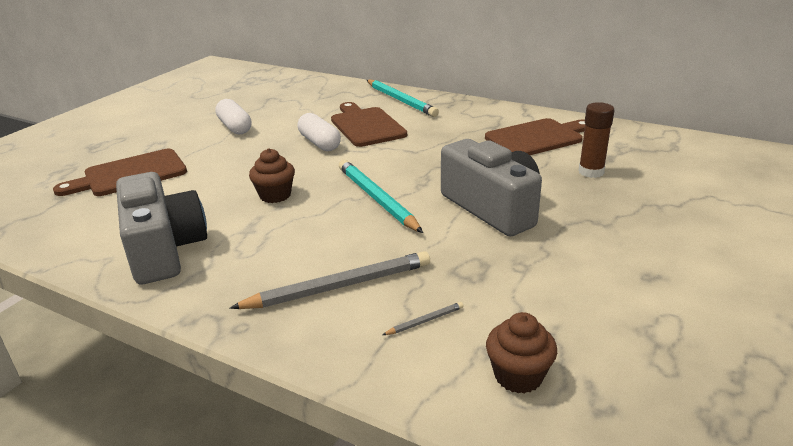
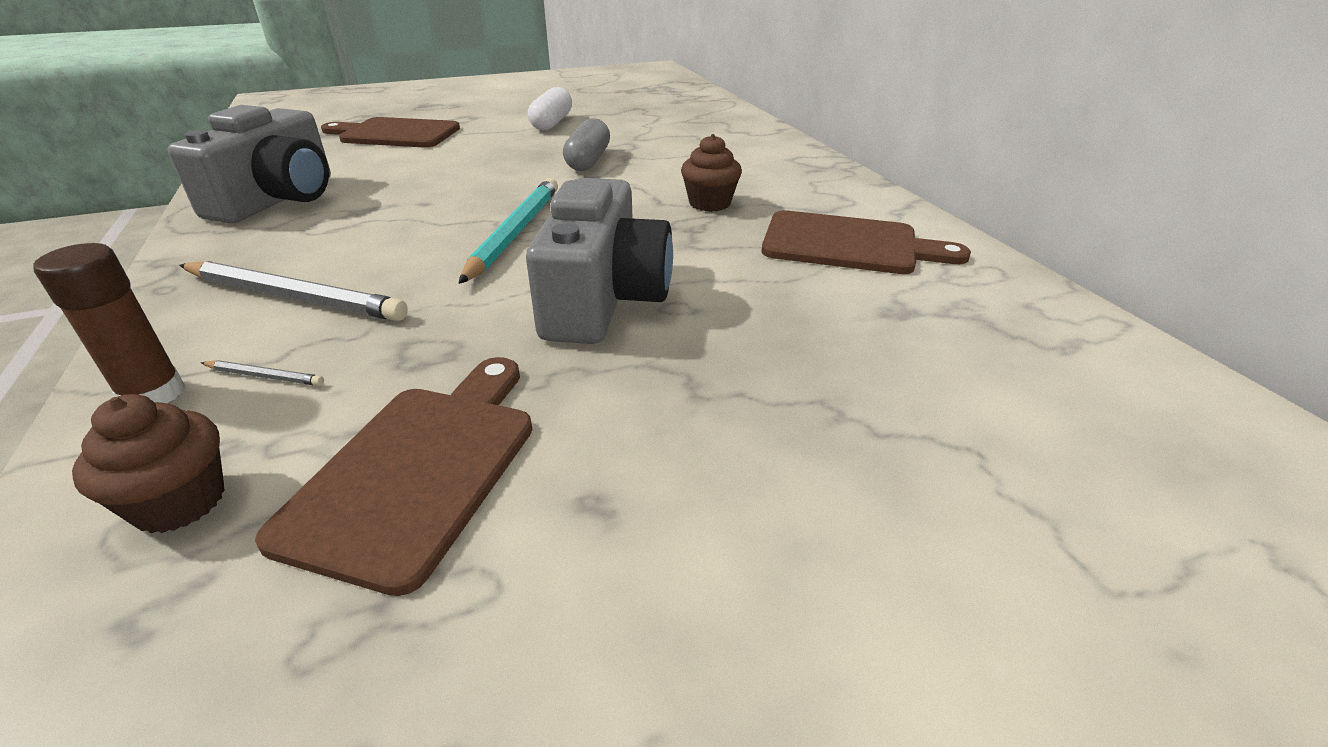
camera: 40 degrees right, 5 degrees up
(275, 195) = (445, 191): brown cupcake -> brown cupcake (709, 203)
(319, 143) = (588, 161): white capsule -> grey capsule
(366, 126) = (670, 160): brown cutting board -> brown cutting board (419, 469)
(401, 100) = (764, 147): turquoise pencil -> none
(591, 172) = (832, 317): brown glue stick -> brown glue stick (153, 394)

